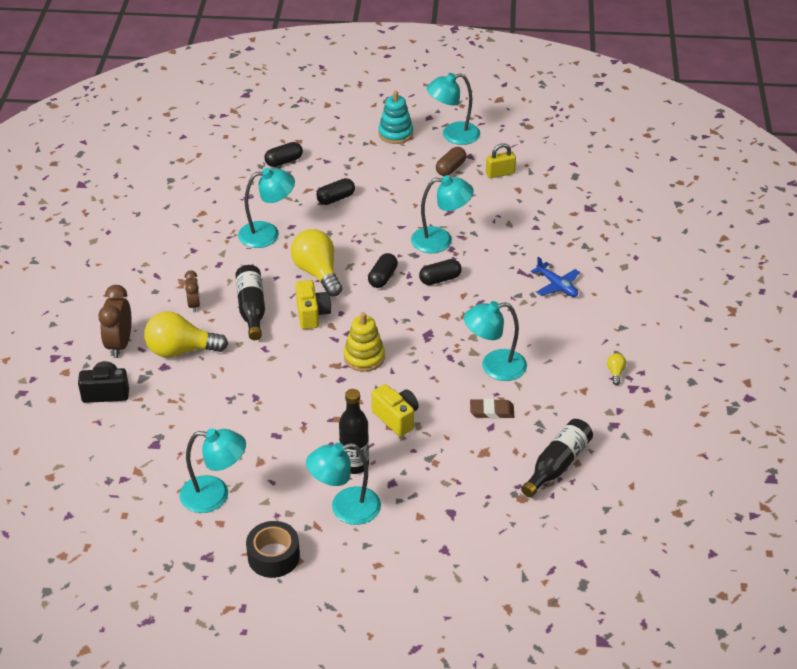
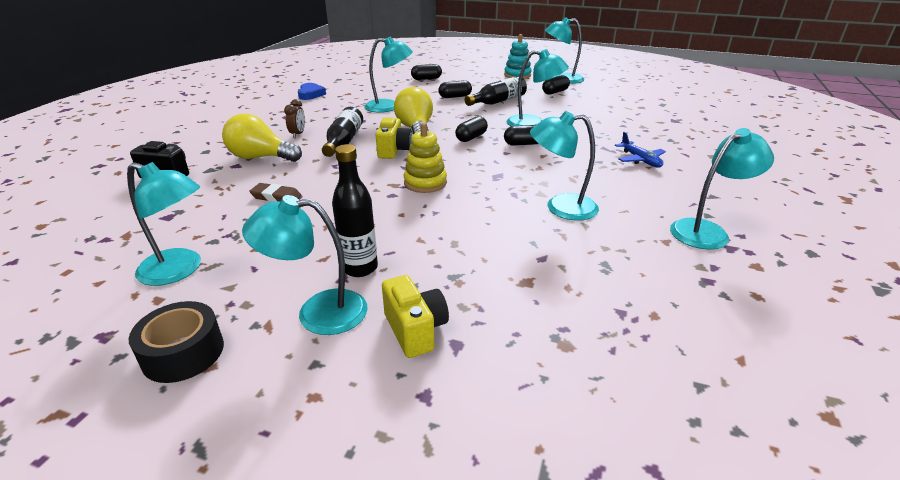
camera: 15 degrees right, 10 degrees down
(119, 344) = (214, 148): brown clock -> none
(157, 222) = (310, 94): none -> blue heart
(396, 418) = (432, 233): yellow camera -> yellow camera (415, 330)
(450, 168) = (555, 92): brown capsule -> black capsule
(491, 411) = (547, 243): brown eraser -> brown eraser (276, 197)
(500, 173) = (596, 97): yellow padlock -> none
(557, 465) = (624, 312): black bottle -> black bottle (498, 101)
(615, 372) = (707, 231): yellow light bulb -> turquoise lamp

